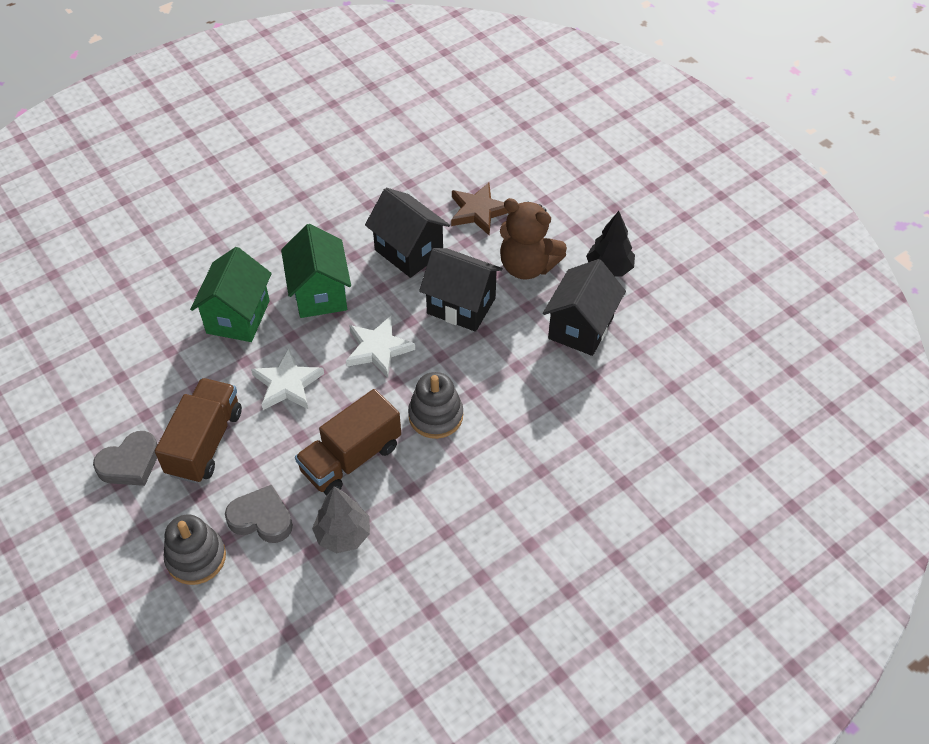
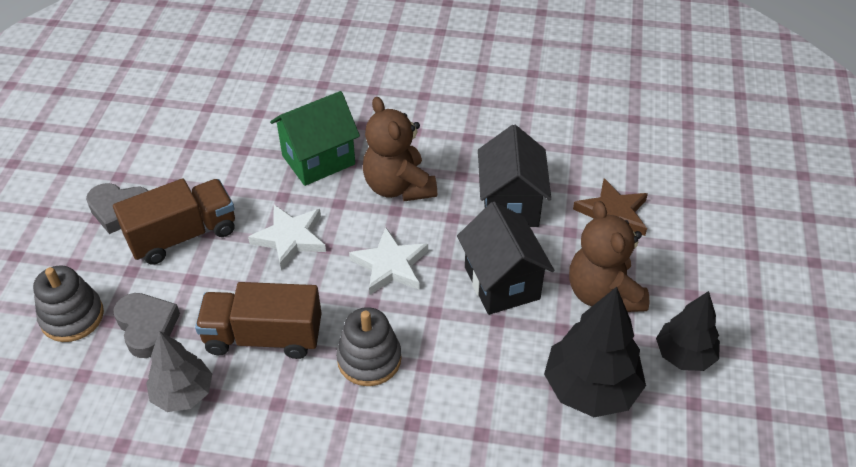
camera: 45 degrees right, 5 degrees down
(320, 294) = (398, 186): green house -> brown teddy bear
(581, 328) = (590, 388): black house -> black tree

